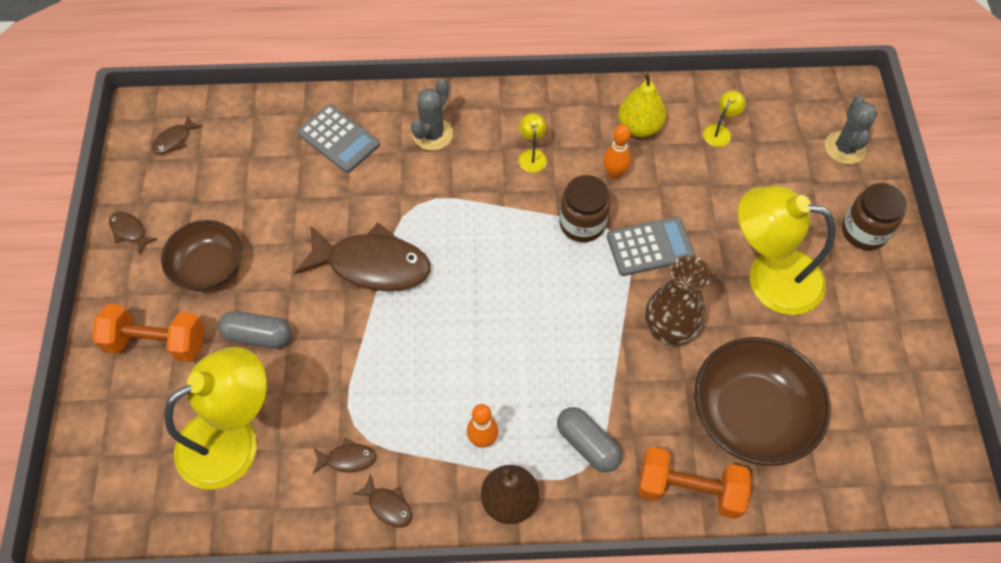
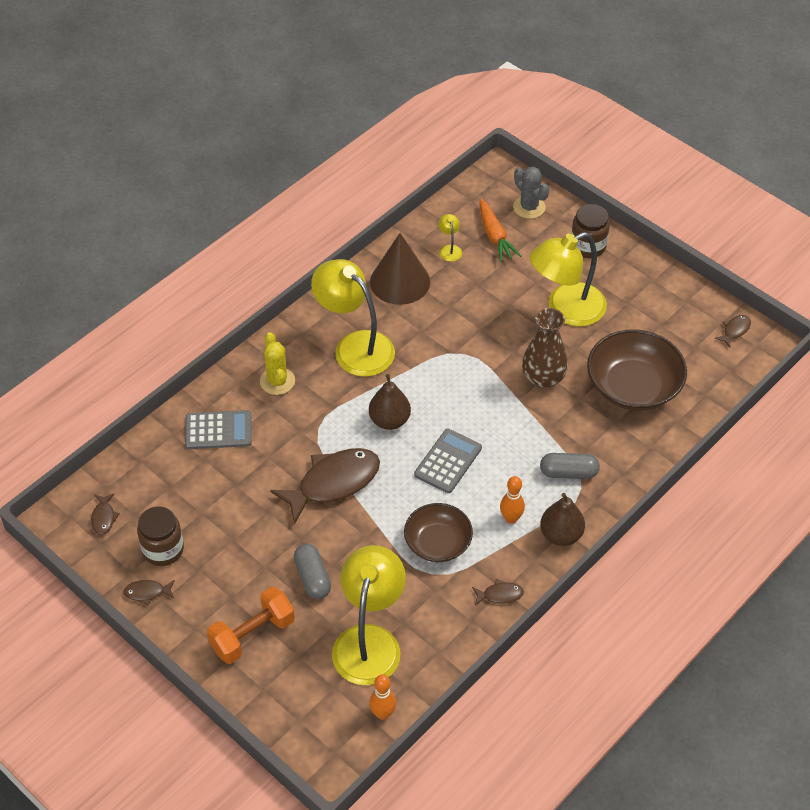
camera: 45 degrees left, 10 degrees down
(208, 266) = (228, 568): brown bowl -> brown bowl (437, 543)
(258, 336) = (312, 578): grey capsule -> grey capsule turned 75 degrees counterclockwise
(347, 459) = (449, 592): brown fish -> brown fish (735, 330)
(432, 134) = (277, 381): grey cactus -> yellow cactus
(484, 248) = (389, 420): none -> brown pear
(532, 155) = (355, 346): yellow lamp -> yellow lamp, size x2.49
(582, 223) = (430, 361): brown jar -> brown jar (163, 549)
(614, 173) = (416, 319): orange bowling pin -> orange bowling pin (383, 713)
(639, 127) = (400, 281): yellow pear -> brown cone
(650, 247) = (484, 344): grey calculator -> grey calculator (448, 461)
(689, 489) = (644, 450): orange dumbbell -> none
(778, 151) = (495, 236): none -> orange carrot

